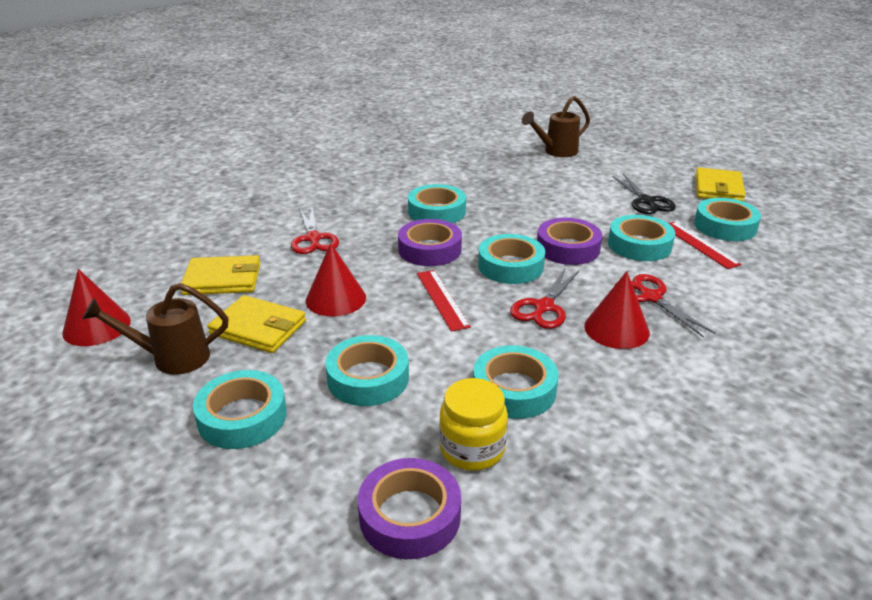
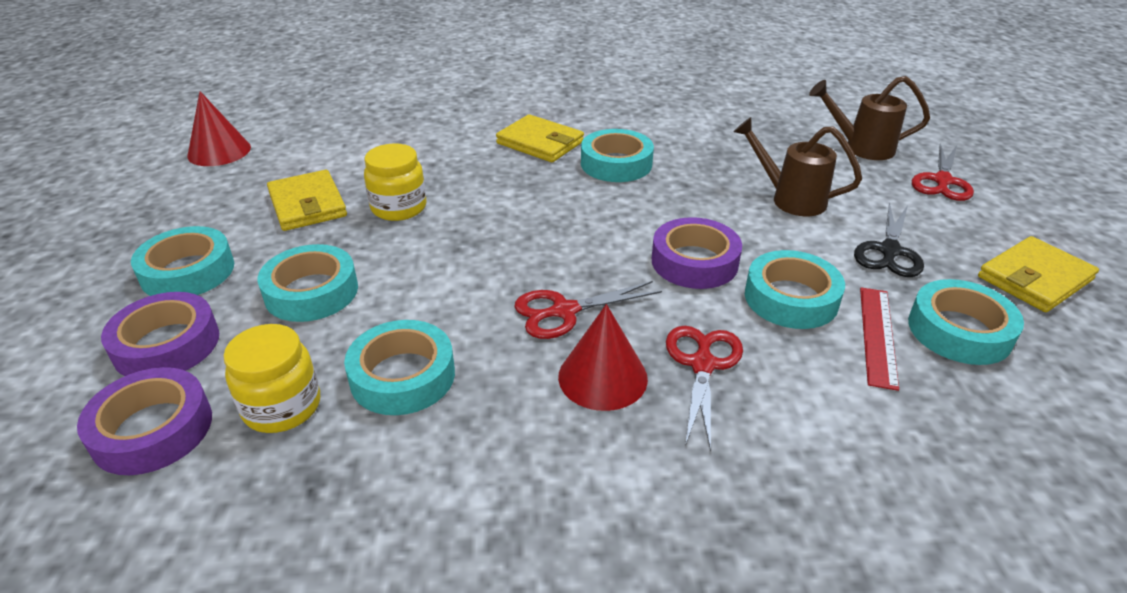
camera: 40 degrees right, 5 degrees up
(171, 358) = (220, 199): brown watering can -> brown watering can (789, 199)
(222, 279) = (347, 151): yellow wallet -> yellow wallet (540, 143)
(313, 238) = (466, 145): red scissors -> red scissors (942, 181)
(335, 299) = (399, 208): red cone -> yellow jar
(429, 249) = (548, 199): purple tape -> purple tape (167, 344)
(442, 299) = (483, 253): red ruler -> none
(510, 266) = (600, 252): turquoise tape -> none

